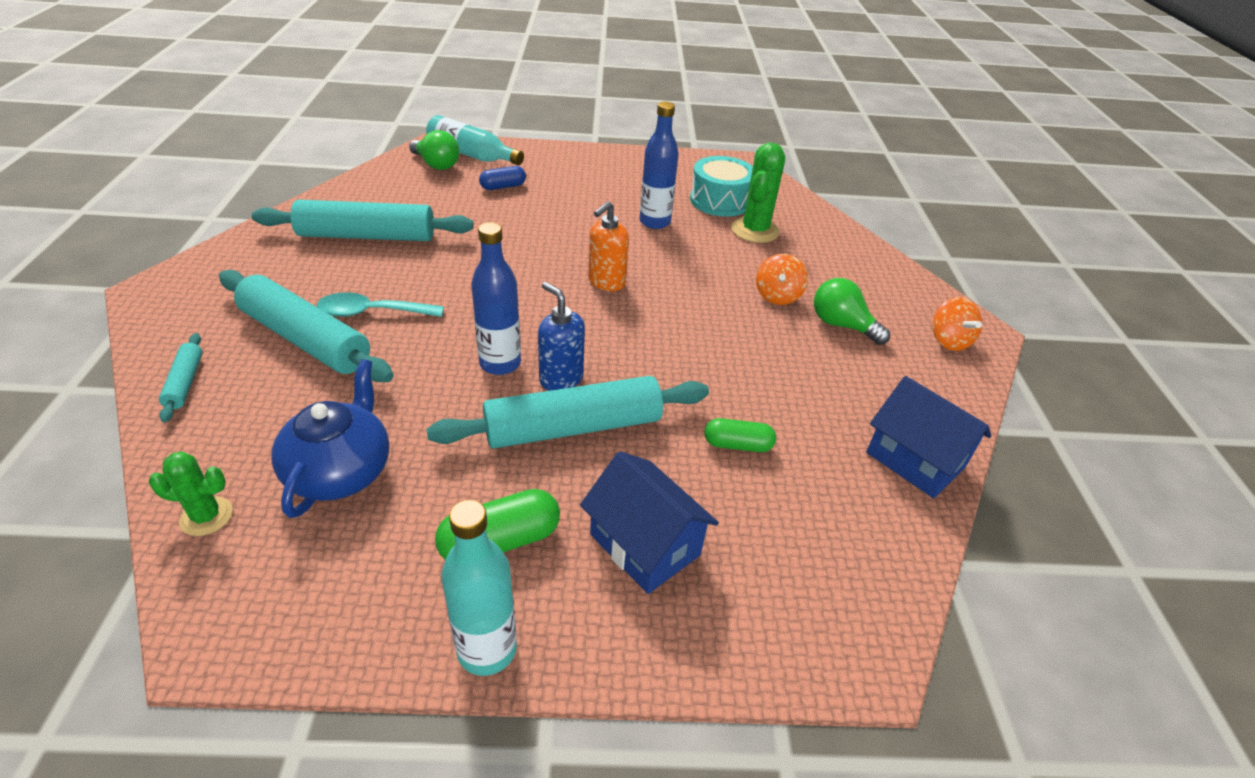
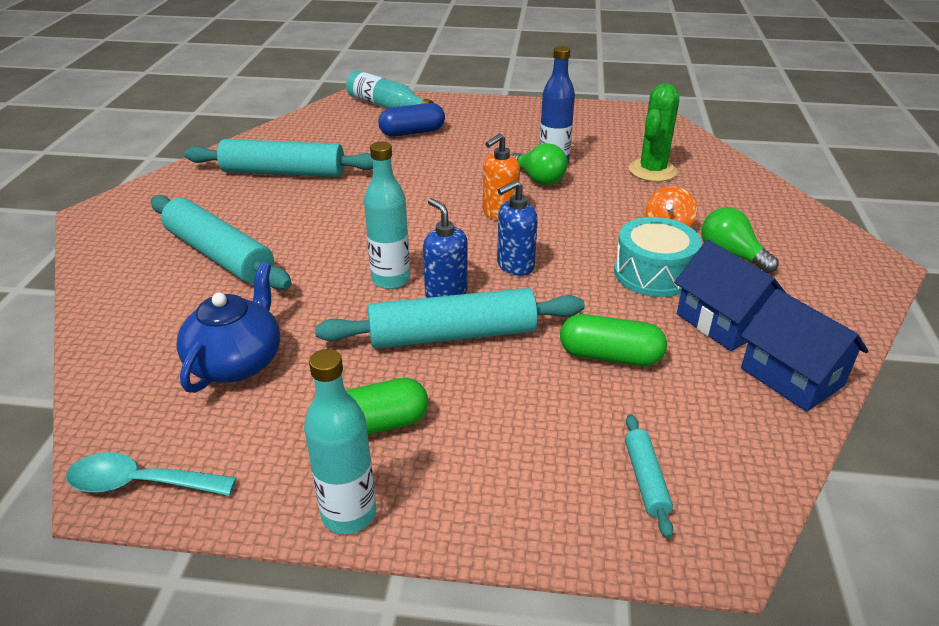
camera: 10 degrees right, 5 degrees down
(185, 382) = (113, 286): turquoise rolling pin -> turquoise rolling pin (645, 479)
(206, 516) = (118, 392): green cactus -> none
(372, 312) = (280, 235): turquoise spoon -> turquoise spoon (140, 483)
(436, 165) = (353, 114): green light bulb -> green light bulb (538, 179)
(500, 363) = (391, 279): blue bottle -> turquoise bottle
(503, 187) = (412, 132): blue capsule -> blue capsule, size x1.51
(629, 343) = (515, 266): none -> blue soap dispenser
(645, 544) = (508, 436): blue house -> blue house (722, 322)
(720, 201) = (620, 145): turquoise drum -> turquoise drum (653, 274)
(737, 445) = (610, 356): green capsule -> green capsule, size x1.51
(949, 341) = (842, 272): orange spinning top -> none

